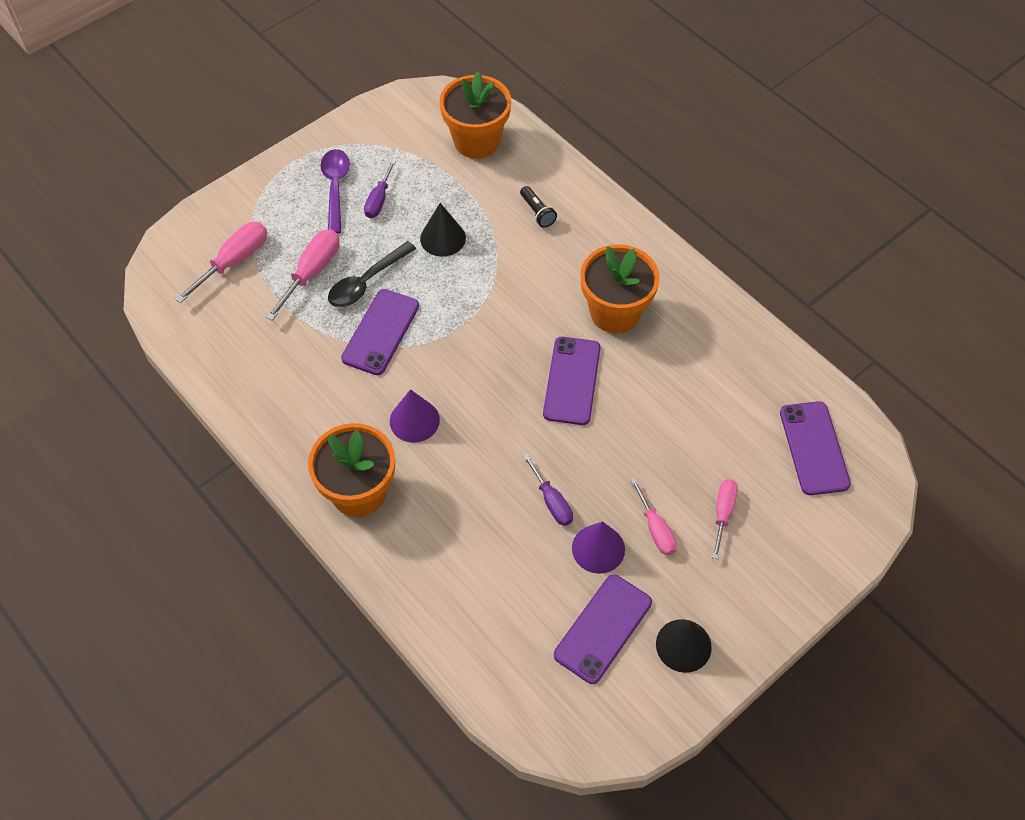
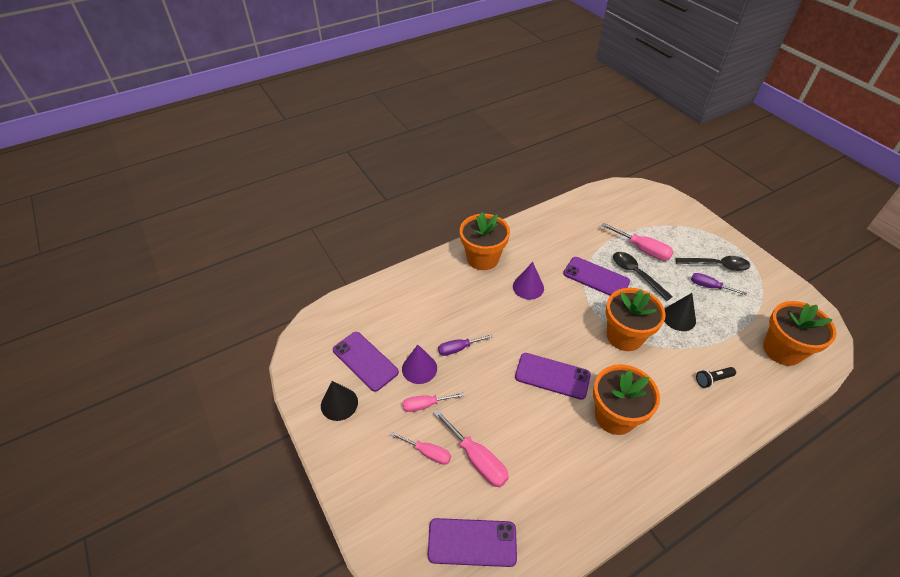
camera: 100 degrees right, 10 degrees down
(234, 261) = (648, 217): pink screwdriver -> pink screwdriver (477, 459)
(335, 188) = (716, 265): purple spoon -> black spoon
(487, 299) = (624, 336): none -> orange flower pot

